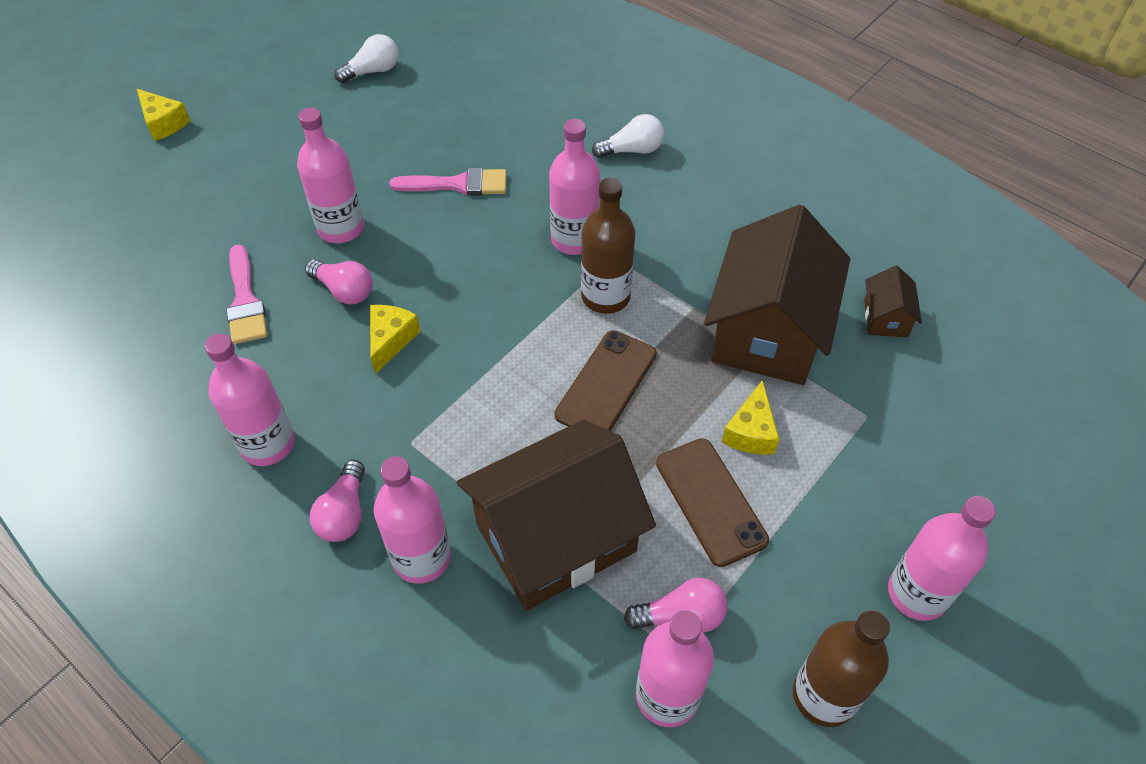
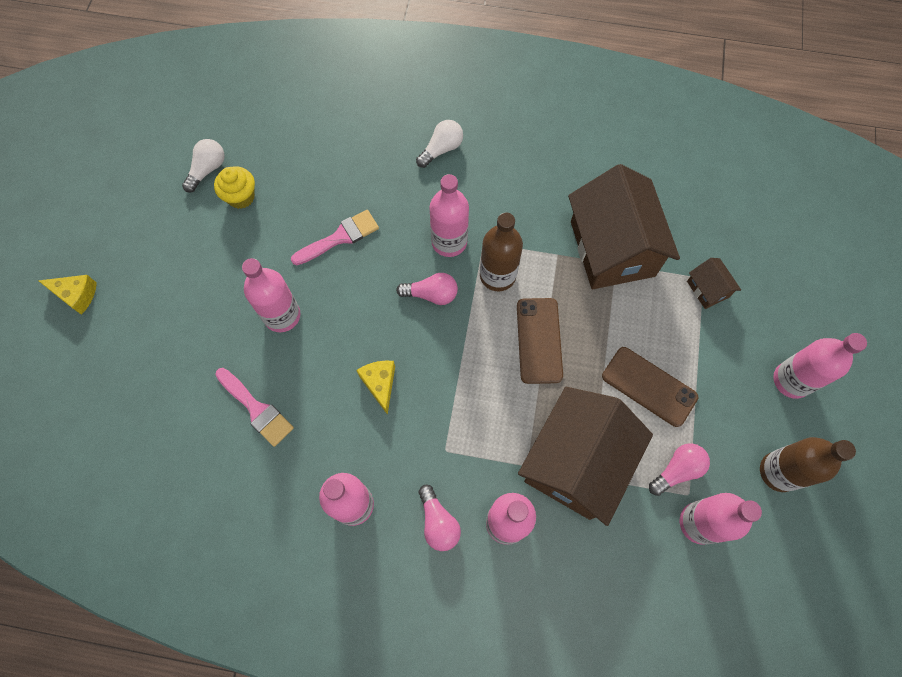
camera: 30 degrees left, 15 degrees up
(344, 290) = (320, 363): pink light bulb -> pink light bulb (431, 294)
(386, 107) = (241, 197): none -> yellow cupcake
(751, 431) = (644, 326): yellow cheese -> none
(885, 318) = (675, 201): brown house -> brown house (707, 289)

